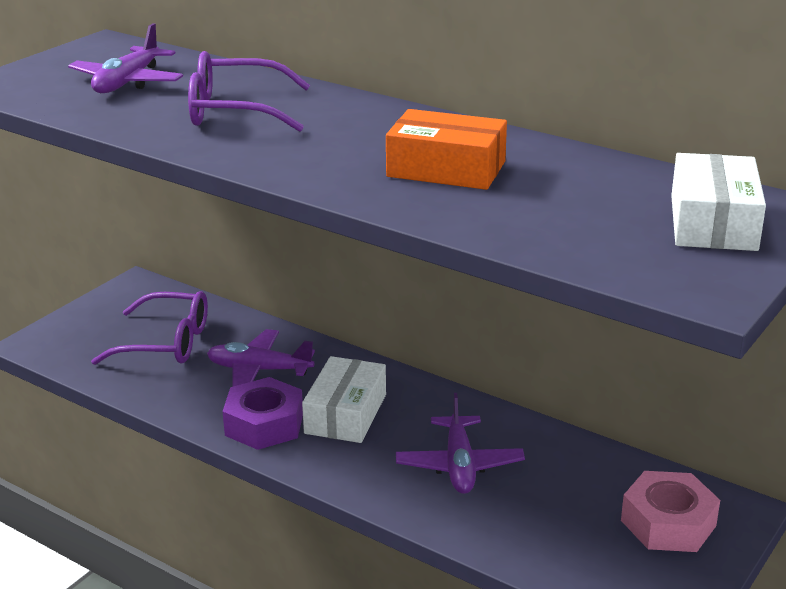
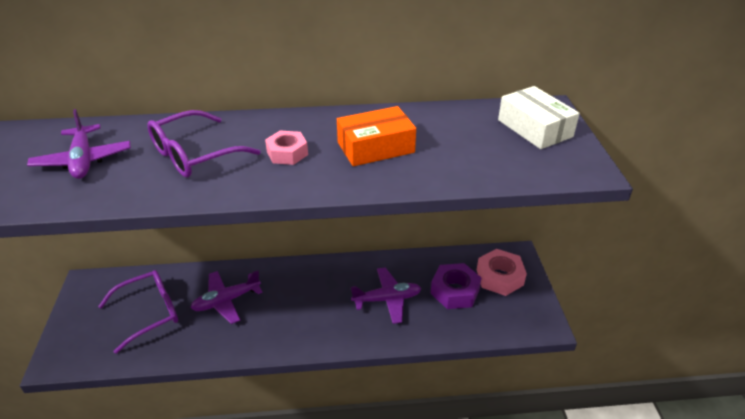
camera: 40 degrees left, 10 degrees up
(264, 424) = (265, 333): purple nut -> purple nut (455, 291)
(333, 141) = (287, 153): none -> pink nut
(345, 414) = (302, 302): white box -> none
(459, 465) = (387, 299): purple plane -> purple plane turned 60 degrees counterclockwise

